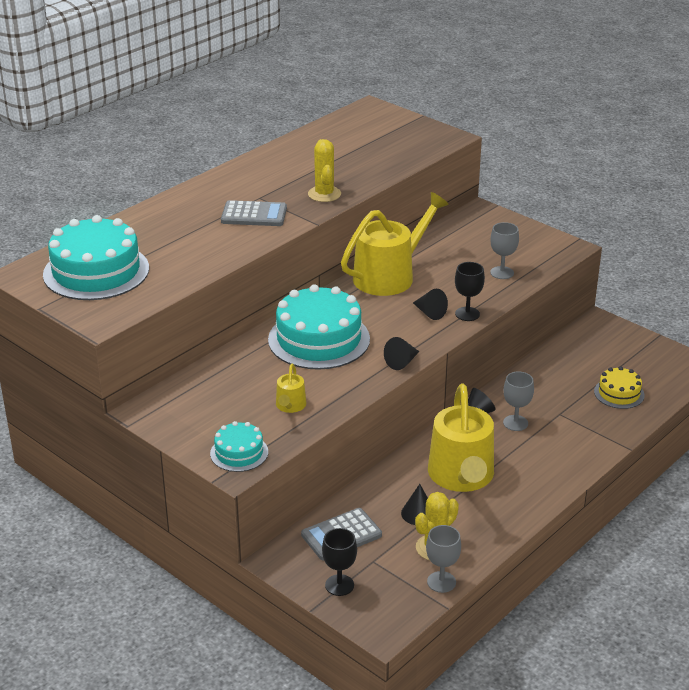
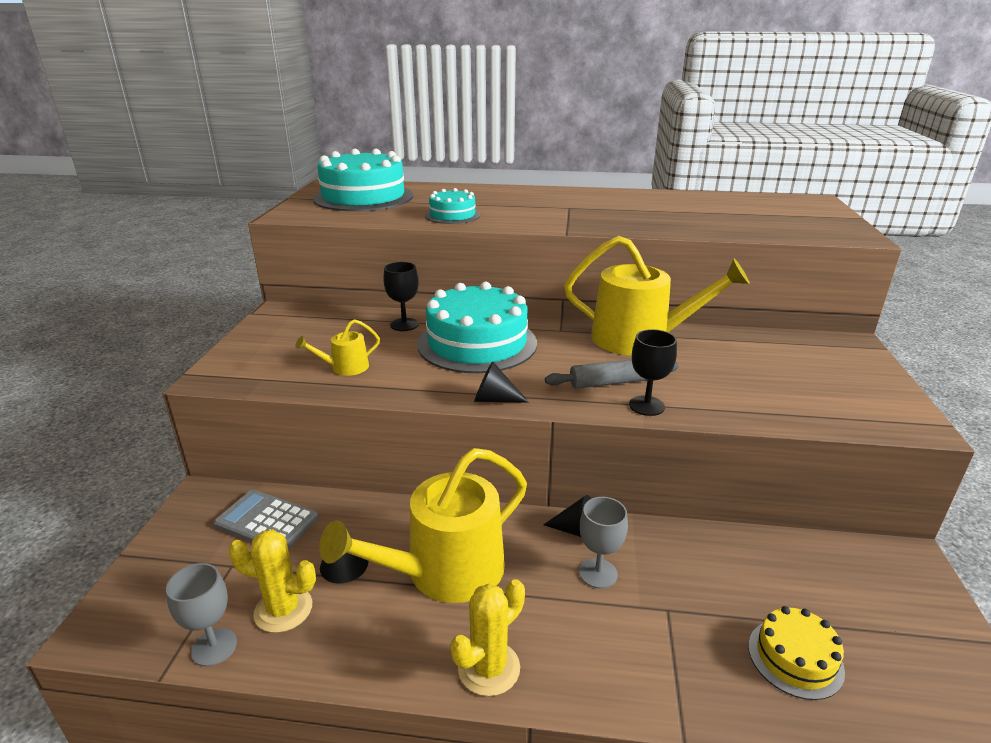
camera: 55 degrees right, 5 degrees down
(239, 453) = (242, 370): turquoise cake -> turquoise cake (452, 215)
(254, 215) = (536, 212): grey calculator -> none
(324, 194) = (624, 223): yellow cactus -> yellow cactus (489, 668)
(339, 585) = (174, 557): black goblet -> black goblet (404, 325)
(429, 313) = (611, 382): black cone -> grey rolling pin
(502, 273) = (767, 398): grey goblet -> none

